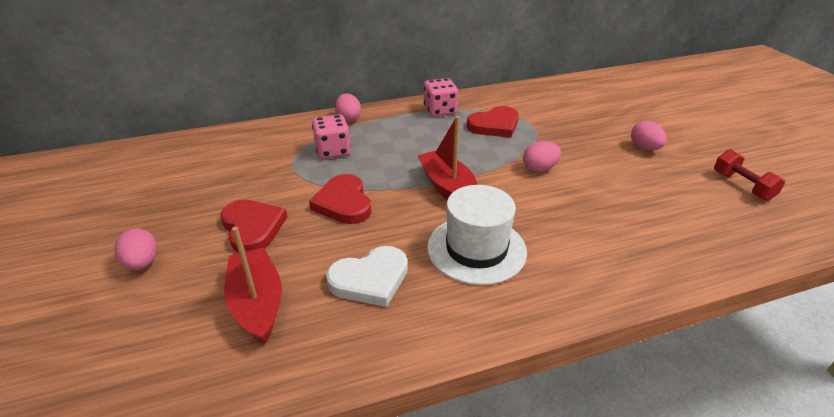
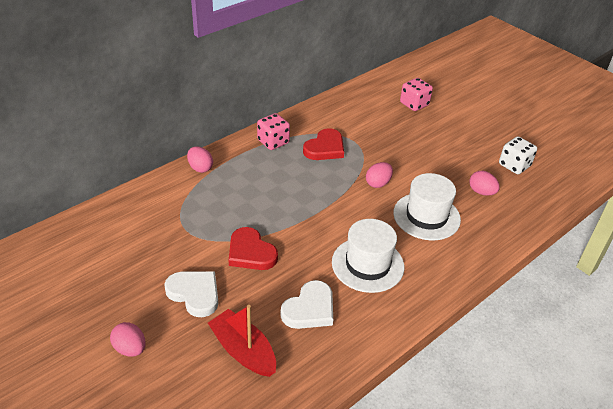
camera: 25 degrees left, 5 degrees up
(252, 228) = (194, 294): red heart -> white heart
(333, 151) = (209, 205): pink dice -> pink dice (414, 104)
(448, 187) = (321, 217): red boat -> none
(586, 215) = (426, 216): none -> white hat
(644, 148) = (442, 146): pink egg -> pink egg (481, 192)
(742, 186) = (514, 165): red dumbbell -> white dice

